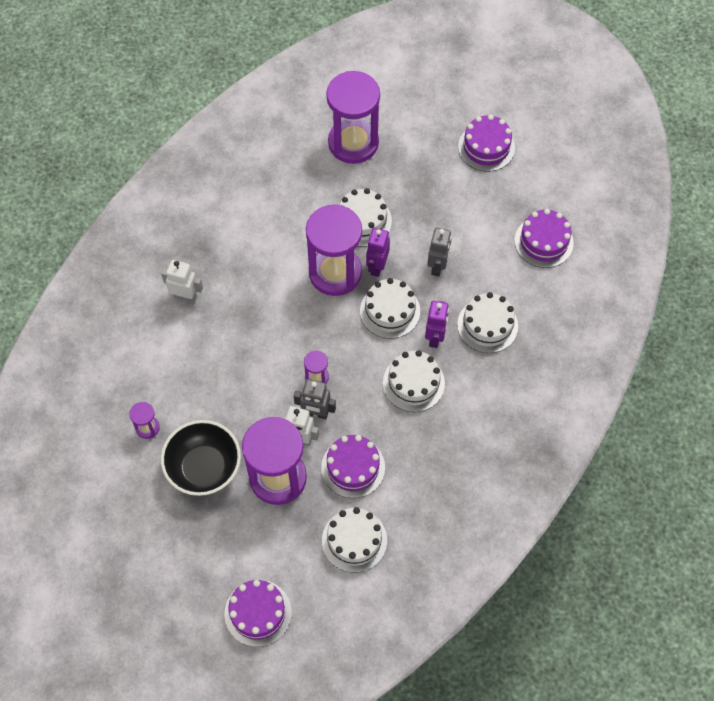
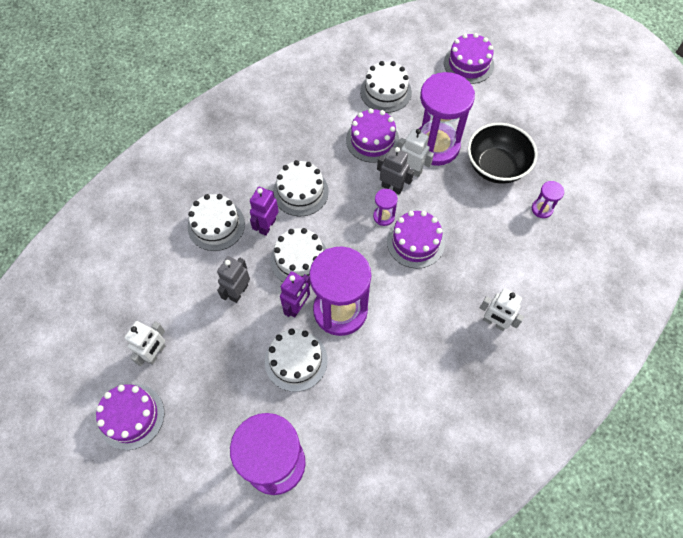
camera: 165 degrees left, 0 degrees up
(489, 197) = (156, 353): none -> white robot
(544, 241) = (126, 291): purple cake -> purple cake (415, 242)

